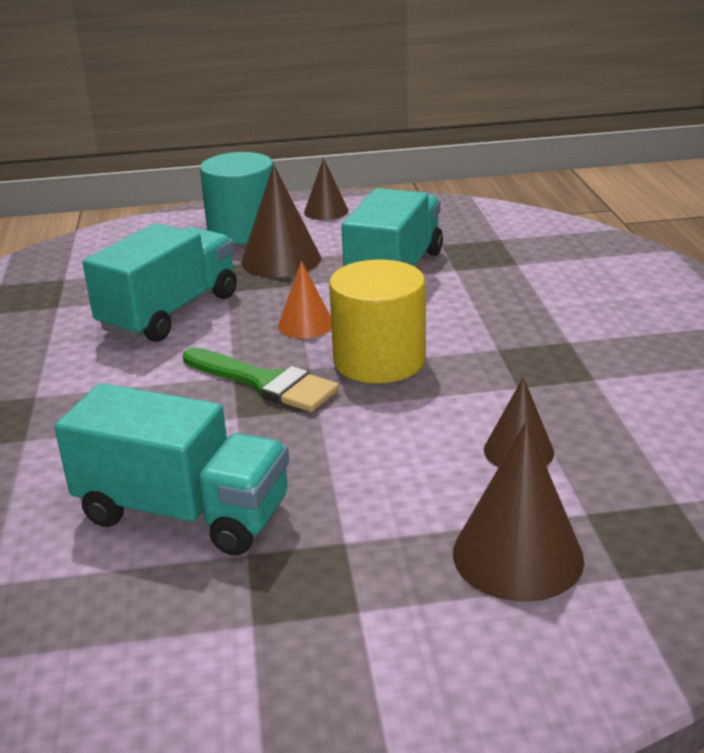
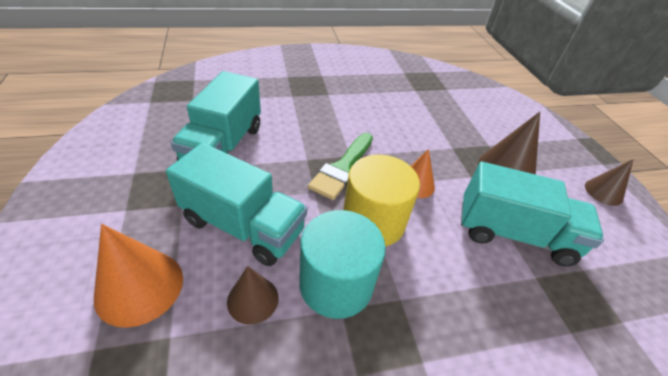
camera: 80 degrees right, 15 degrees up
(170, 313) = (418, 127): turquoise truck -> turquoise truck (243, 226)
(243, 230) = (542, 150): turquoise cylinder -> turquoise cylinder (336, 284)
(517, 555) = (139, 287): brown cone -> orange cone

